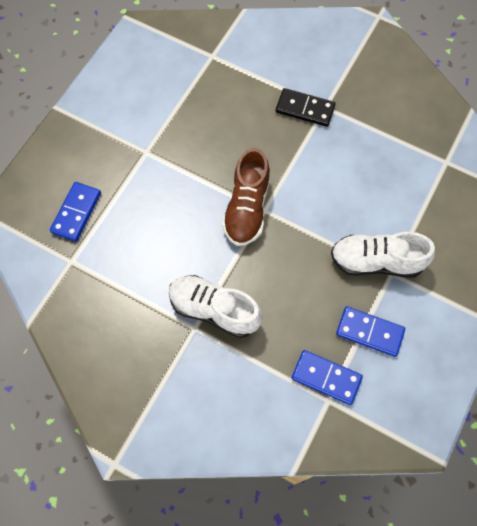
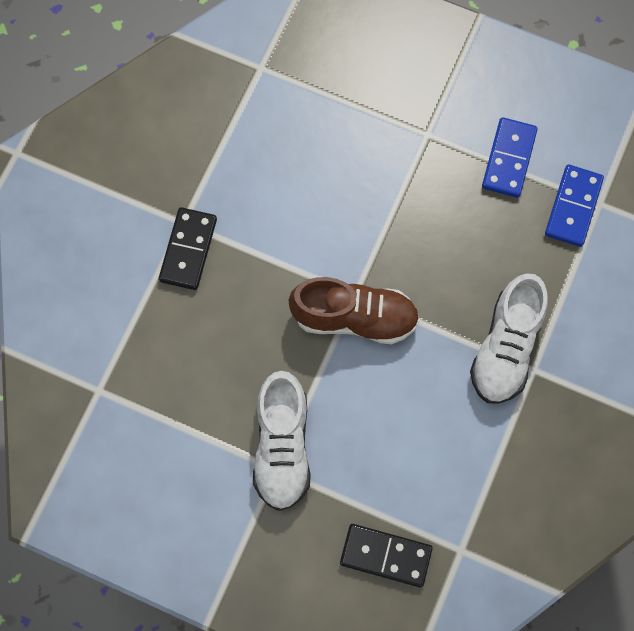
camera: 95 degrees left, 5 degrees up
(76, 212) = (385, 556): blue domino -> black domino
(376, 261) = (414, 152): white shoe -> white shoe (282, 447)

